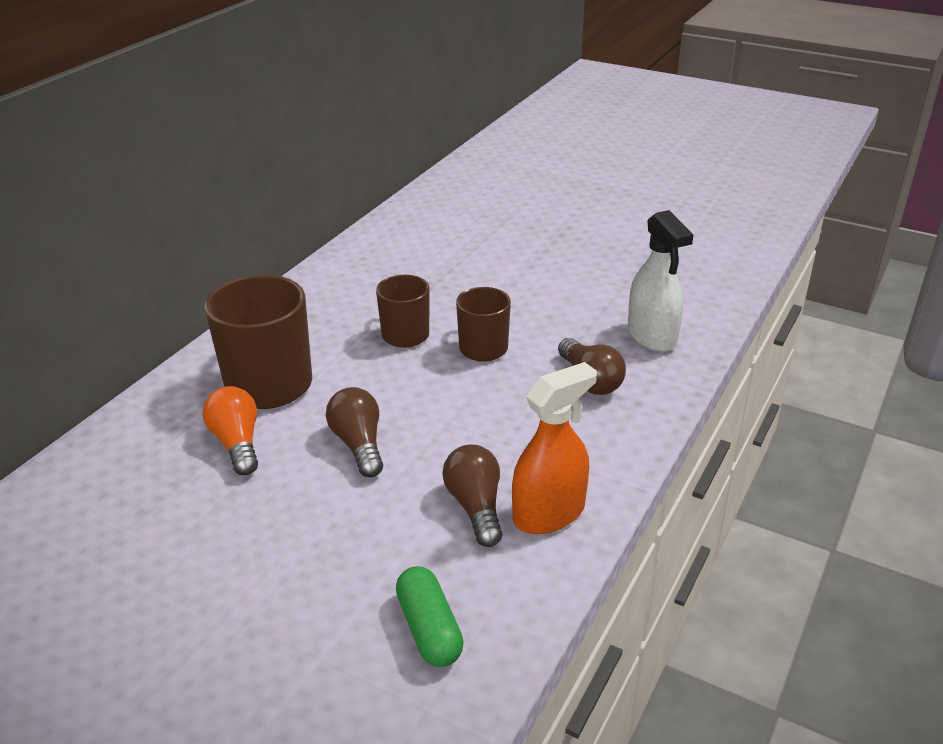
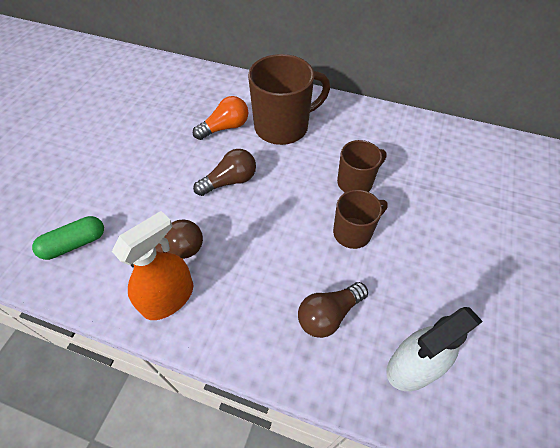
camera: 80 degrees right, 20 degrees up
(549, 513) = (168, 298): orange spray bottle -> orange spray bottle turned 90 degrees counterclockwise

